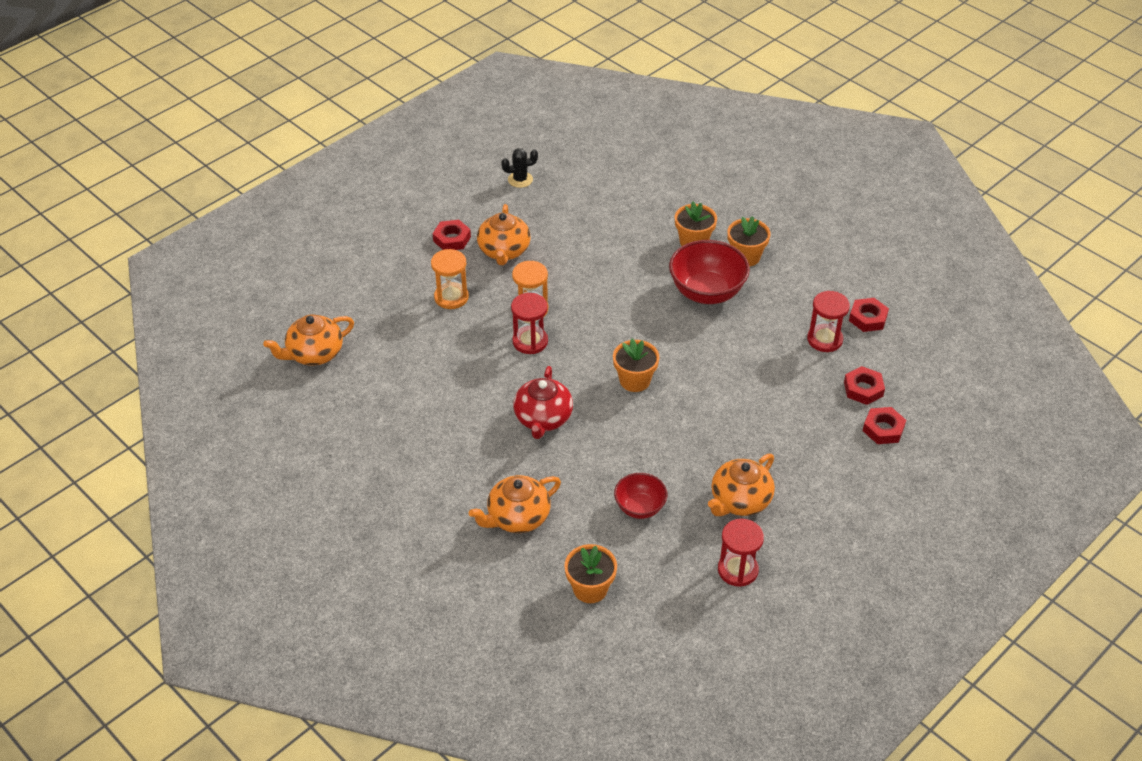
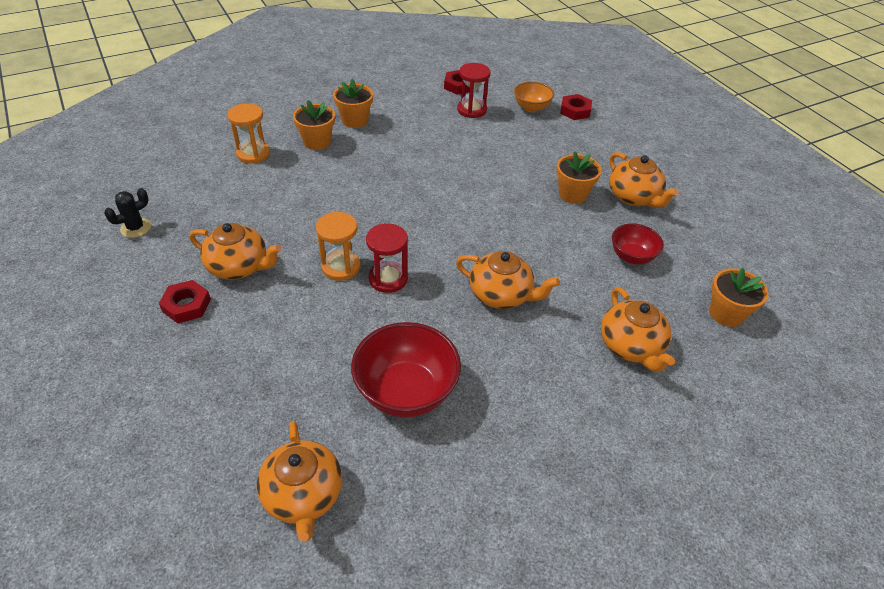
camera: 75 degrees left, 0 degrees up
(451, 297) = (283, 327): orange hourglass -> orange hourglass (253, 154)
(520, 179) = (136, 228): black cactus -> black cactus turned 45 degrees clockwise
(543, 419) = (501, 295): red teapot -> orange teapot
(634, 380) = (474, 220): orange flower pot -> orange flower pot (573, 194)
(707, 292) = (385, 151): red bowl -> red bowl (406, 391)
(737, 570) = (708, 218): red hourglass -> none
(863, 389) = (531, 108): red nut -> orange bowl

